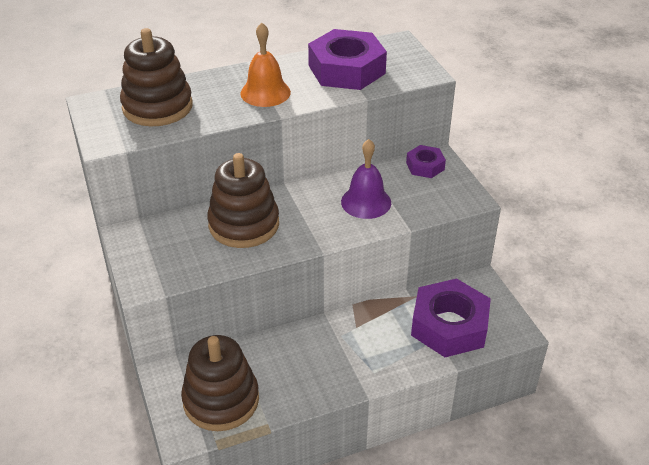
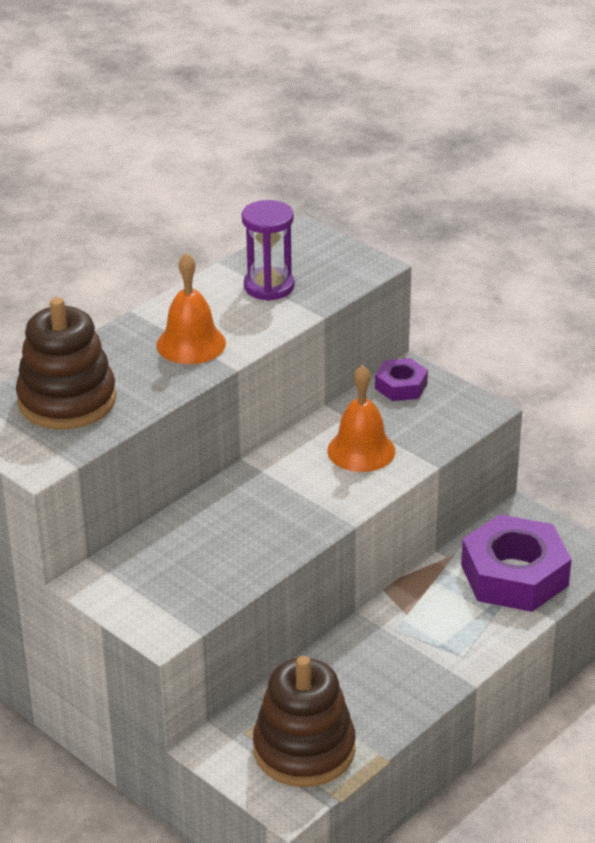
camera: 25 degrees left, 5 degrees down
(244, 224) = (231, 523): brown stacking toy -> none
(346, 69) = (269, 286): purple nut -> purple hourglass
(366, 202) = (361, 450): purple bell -> orange bell

